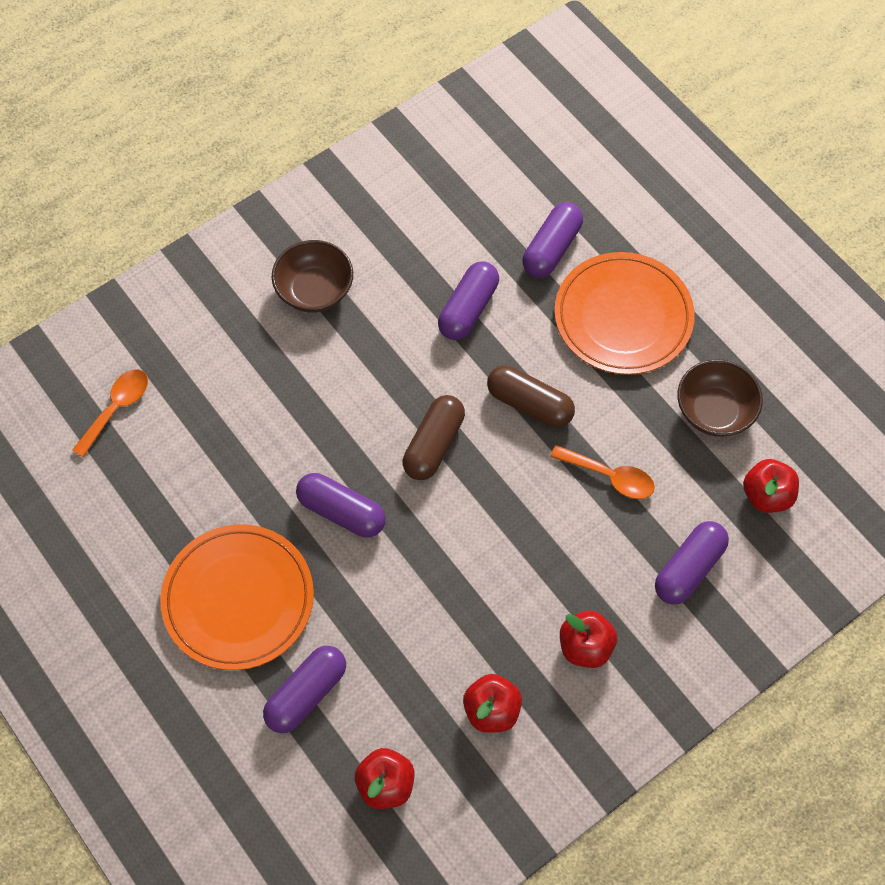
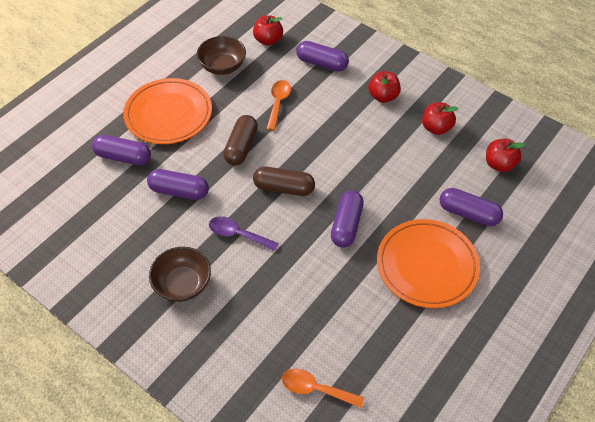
camera: 105 degrees left, 10 degrees down
(370, 368) = (238, 234): none -> purple spoon

